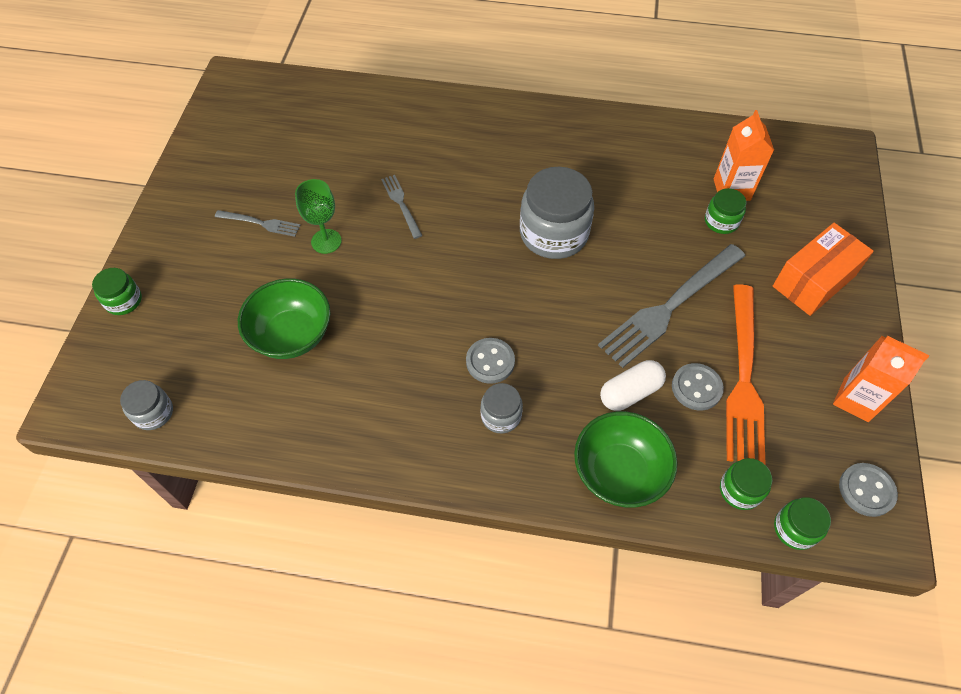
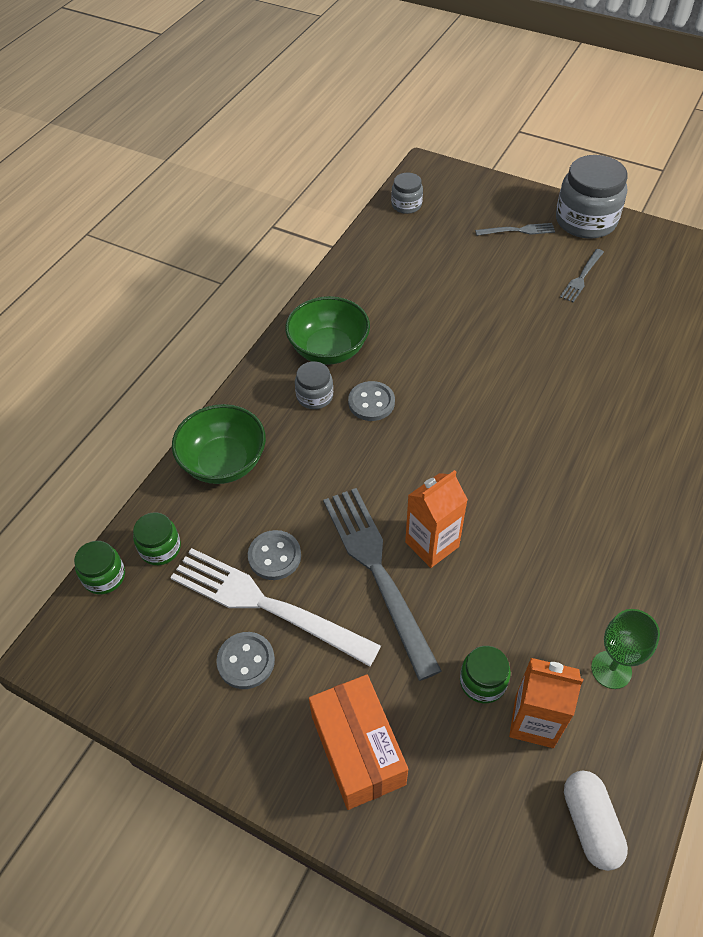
camera: 110 degrees right, 5 degrees down
(123, 301) = (516, 195): green jar -> none
(292, 335) = (449, 282): green bowl -> green bowl (329, 349)
(326, 241) = (548, 317): green goblet -> green goblet (611, 669)
(401, 203) = (584, 378): grey fork -> grey fork (519, 230)
(553, 234) = (510, 496): grey jar -> grey jar (585, 221)
(630, 392) = (294, 498): white capsule -> white capsule (590, 824)
(744, 380) = (264, 604): orange fork -> white fork
(856, 399) = (192, 707): orange carton -> orange carton (432, 544)
(866, 490) = (101, 659): grey button -> grey button (246, 661)

